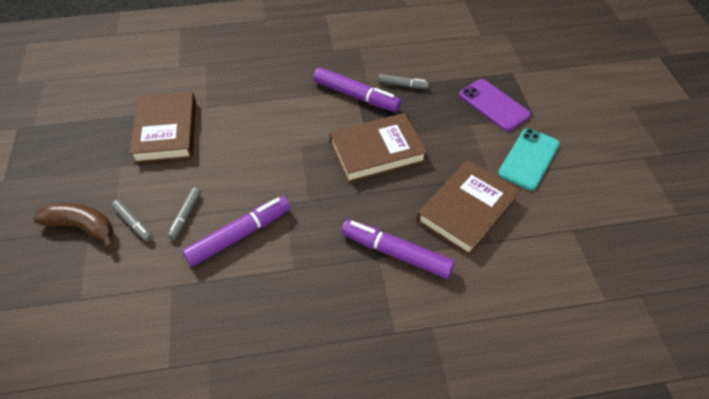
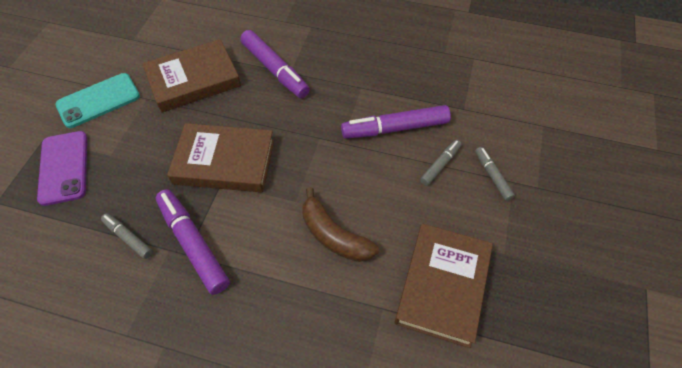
camera: 155 degrees left, 5 degrees up
(82, 227) = (545, 191): brown banana -> brown banana (334, 235)

